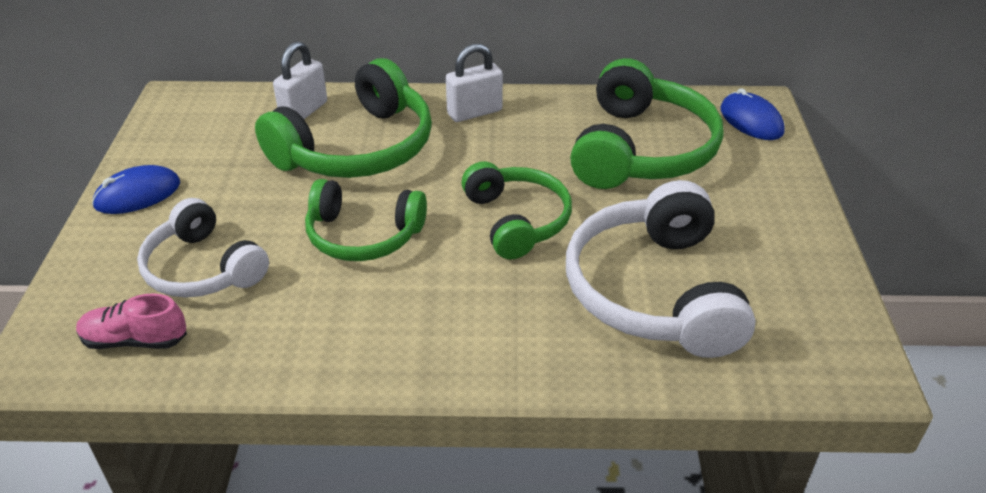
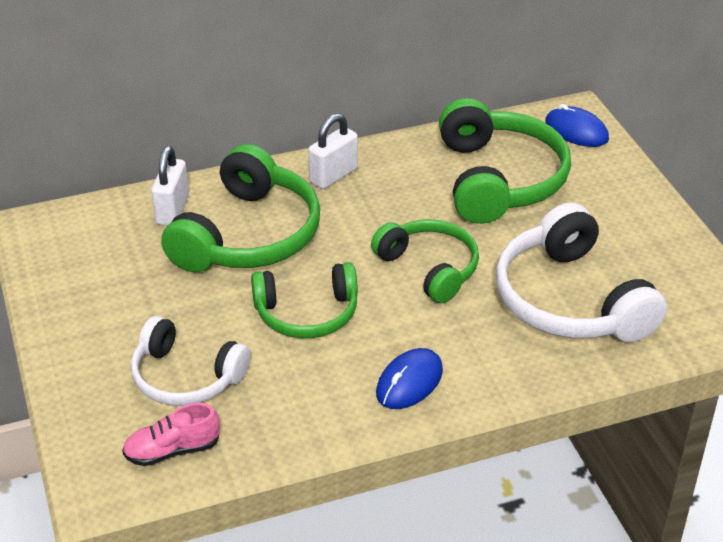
camera: 20 degrees left, 0 degrees up
(137, 194) = (72, 327): blue mouse -> blue mouse (409, 382)

